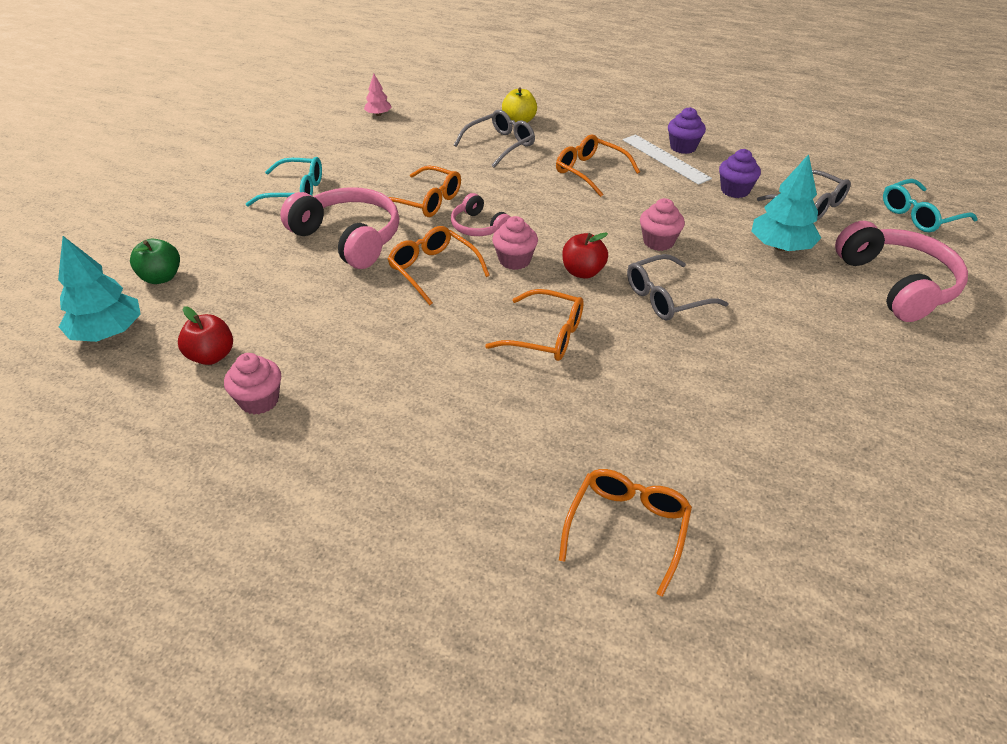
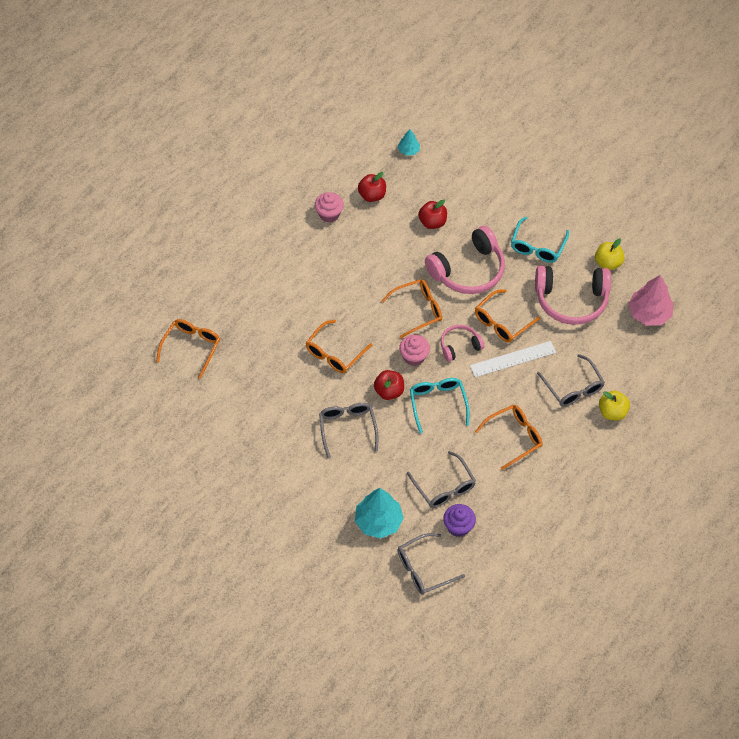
camera: 105 degrees right, 15 degrees up
(108, 332) = (408, 150): turquoise tree -> turquoise tree, size x0.53
(161, 277) = (454, 173): green apple -> none
(264, 283) = (432, 222): none -> red apple
(312, 144) = (608, 263): none -> yellow apple
(378, 114) = (649, 313): pink tree -> pink tree, size x1.90
(627, 528) = (191, 347): orange glasses -> orange glasses turned 105 degrees counterclockwise
(658, 242) = (408, 448): pink cupcake -> none
(665, 159) = (519, 498): white ruler -> white ruler (513, 359)
(683, 147) = (534, 518): purple cupcake -> none
(692, 207) = (444, 487): none -> grey glasses
(896, 284) = (315, 571): pink headphones -> pink headphones (571, 300)
(919, 215) = (386, 639): turquoise glasses -> turquoise glasses (437, 403)

